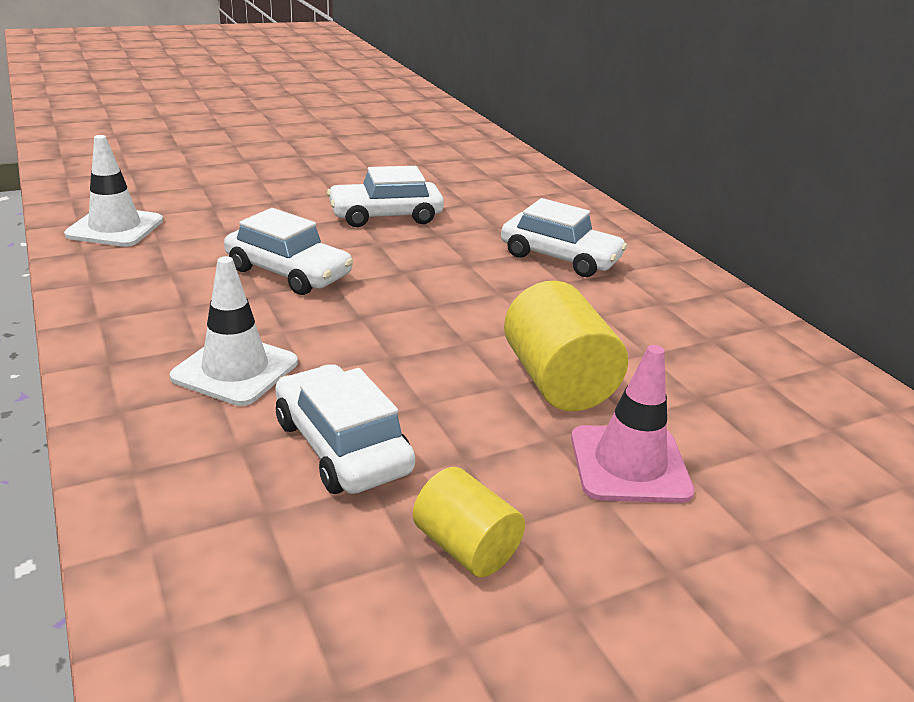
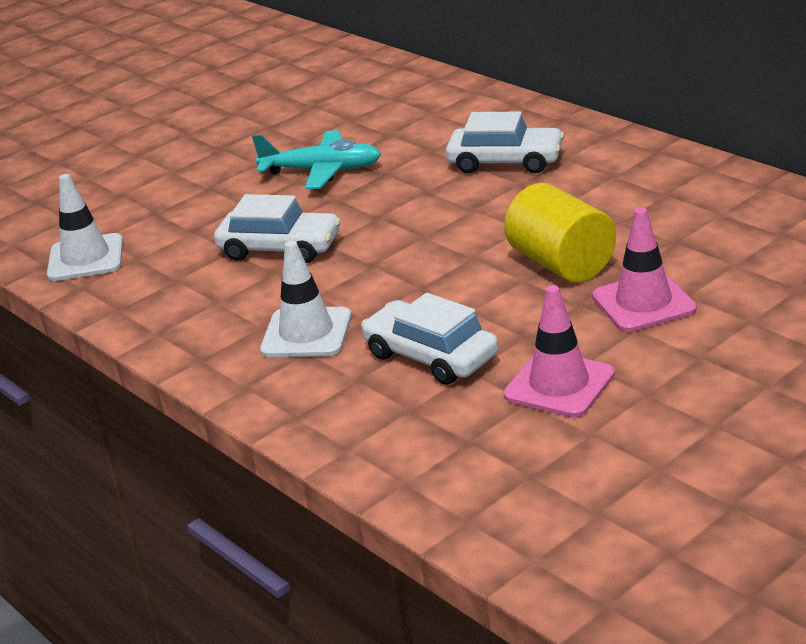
camera: 10 degrees left, 0 degrees up
(385, 216) = (322, 171): white car -> turquoise plane
(465, 547) = (559, 385): yellow cylinder -> pink traffic cone

